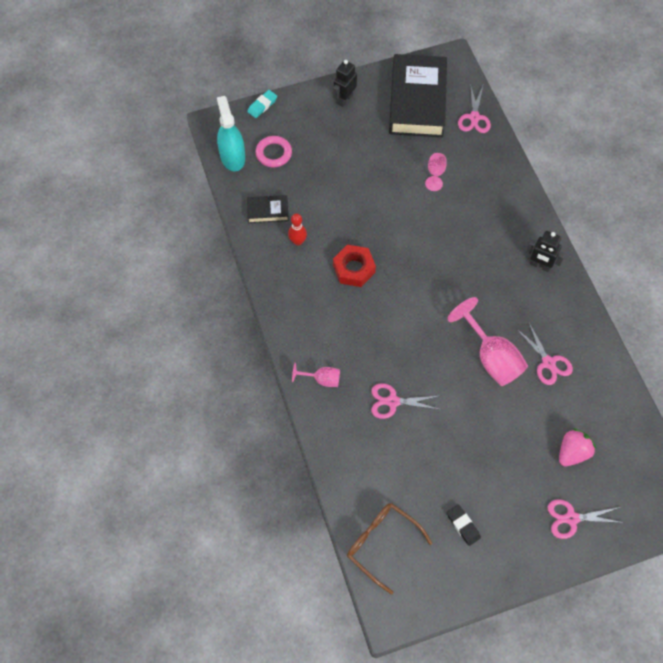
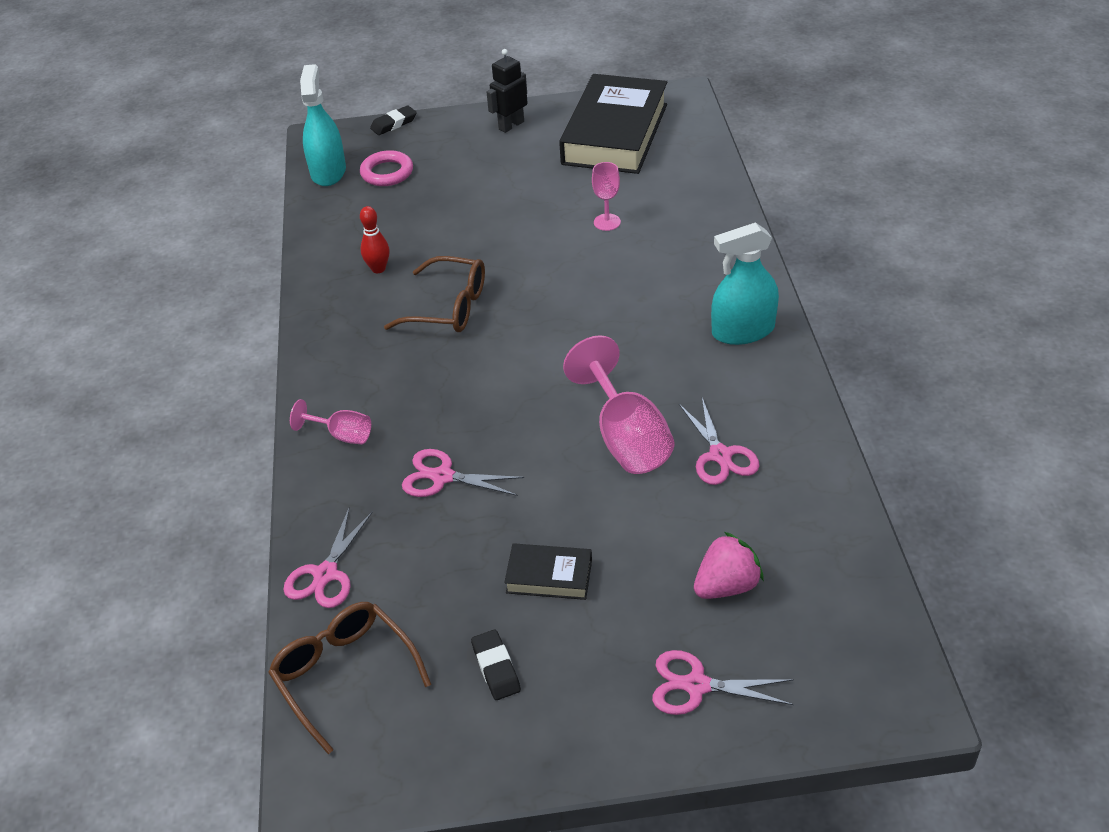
camera: 15 degrees right, 20 degrees down
(262, 105) = (394, 124): turquoise eraser -> black eraser
(268, 211) = (350, 232): black book -> black book (549, 576)
(354, 269) = (448, 307): red nut -> brown glasses
(474, 117) = (693, 156): pink scissors -> pink scissors (326, 574)
(540, 265) = (743, 331): black robot -> turquoise spray bottle

